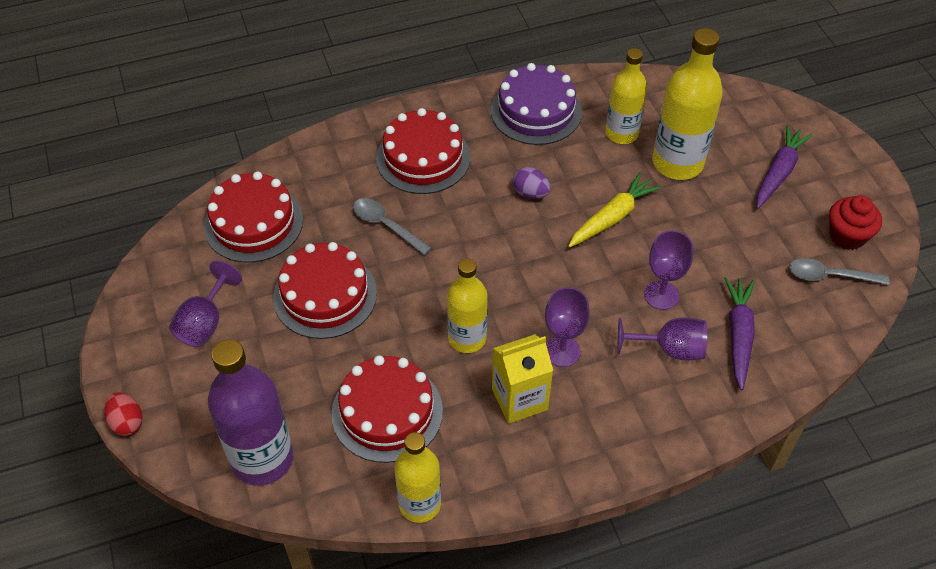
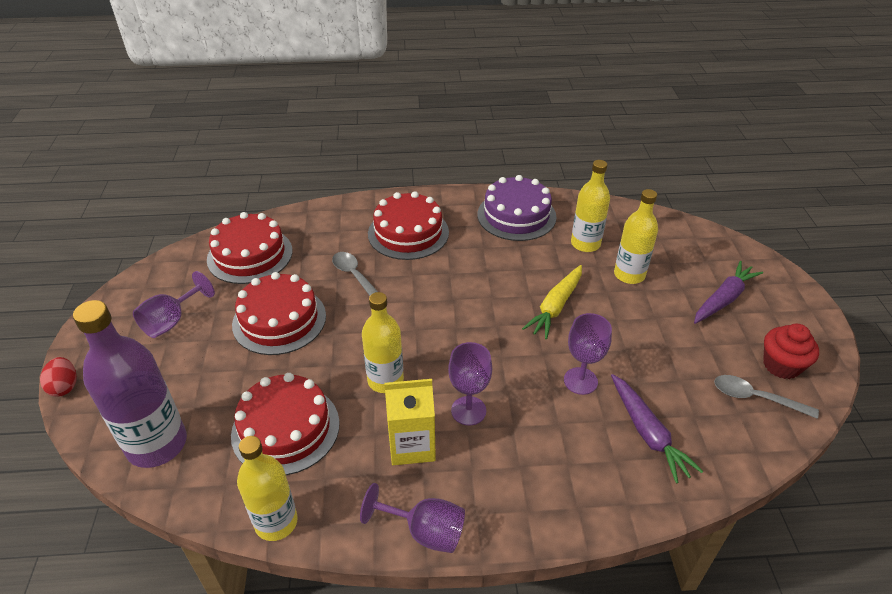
camera: 15 degrees right, 10 degrees down
(530, 193) = (488, 275): purple egg -> none
(612, 217) = (555, 307): yellow carrot -> yellow carrot turned 150 degrees clockwise
(670, 349) = (574, 431): purple goblet -> purple goblet (425, 531)
(677, 163) = (629, 275): yellow bottle -> yellow bottle, size x0.66
(738, 335) = (648, 433): purple carrot -> purple carrot turned 135 degrees clockwise

